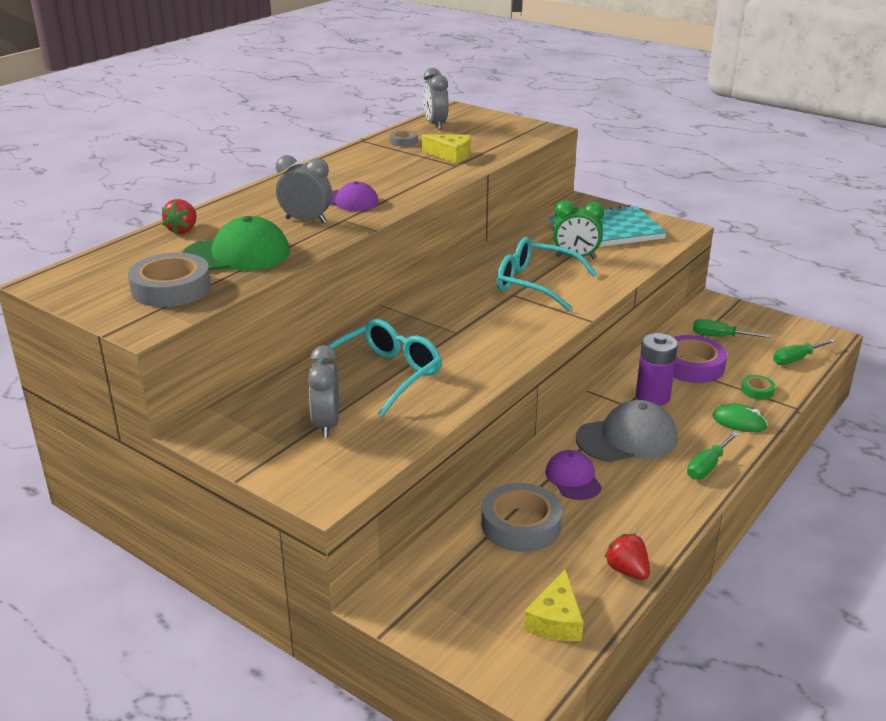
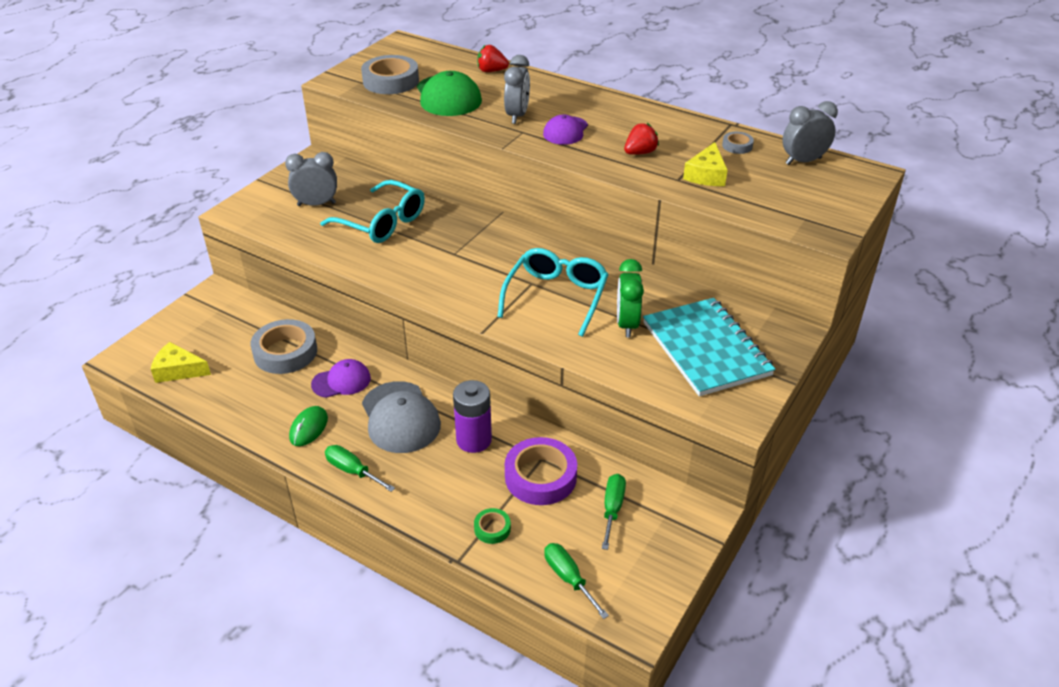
camera: 85 degrees right, 10 degrees up
(627, 571) = (220, 409): red strawberry -> red strawberry (640, 153)
(739, 422) = (429, 504): green mouse -> green mouse (309, 428)

